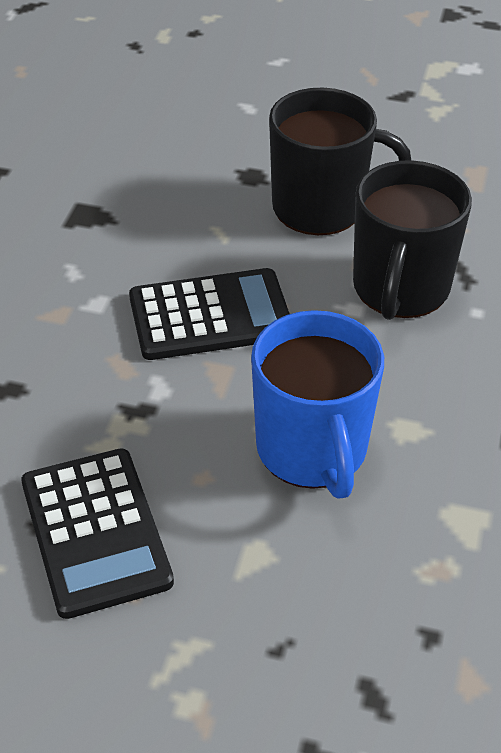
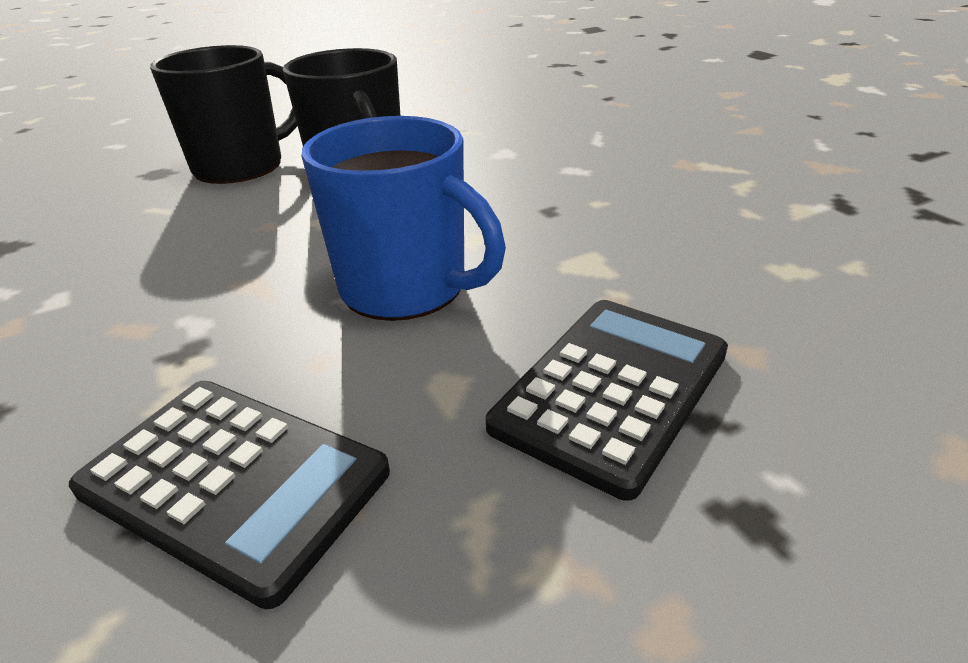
camera: 40 degrees left, 10 degrees down
(210, 316) = (202, 255): black calculator -> black calculator (612, 389)

